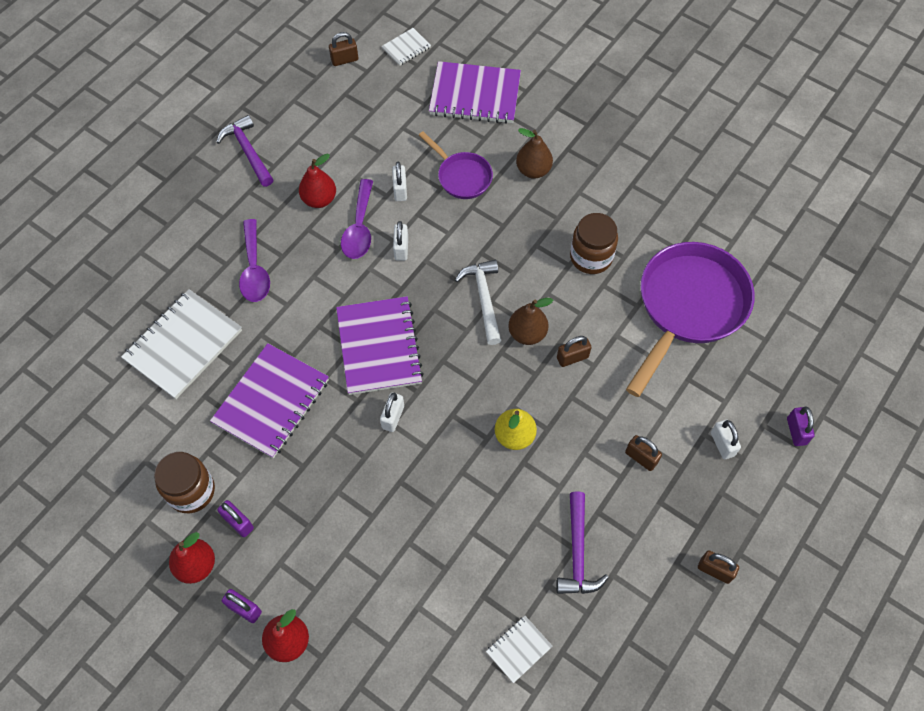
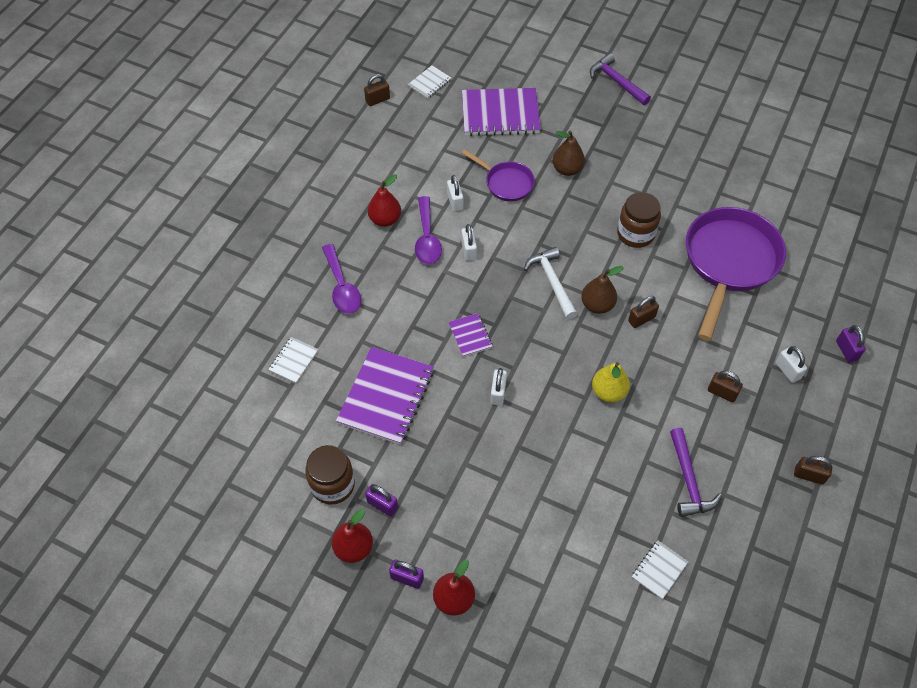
camera: 10 degrees left, 5 degrees down
(183, 345) = (293, 361): white notebook -> white notebook, size x0.48
(248, 151) = (310, 188): purple hammer -> purple hammer (616, 81)
(379, 347) = (470, 336): purple notebook -> purple notebook, size x0.48

